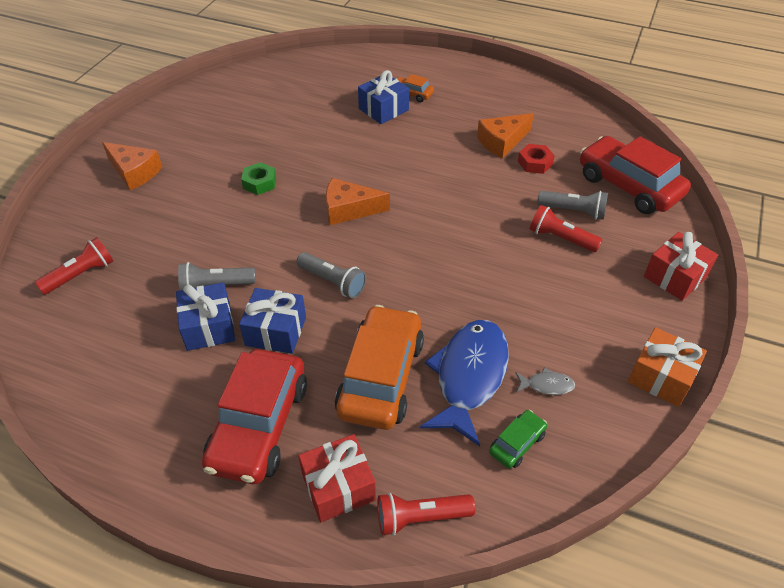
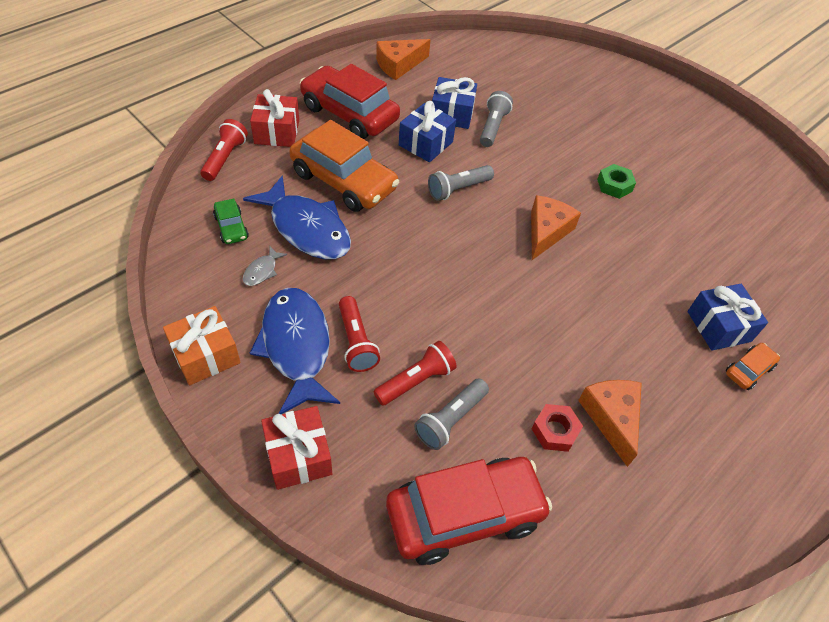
camera: 110 degrees right, 5 degrees up
(81, 274) = (542, 70): red flashlight -> red flashlight (356, 342)
(134, 172) = (661, 117): orange cheese -> orange cheese (399, 65)
(597, 320) = (296, 346): none -> blue fish

